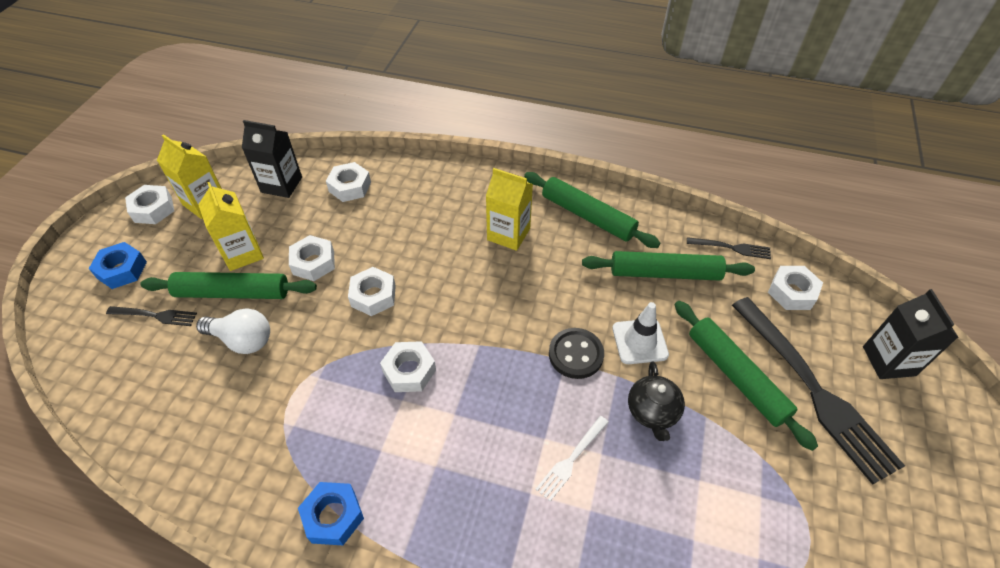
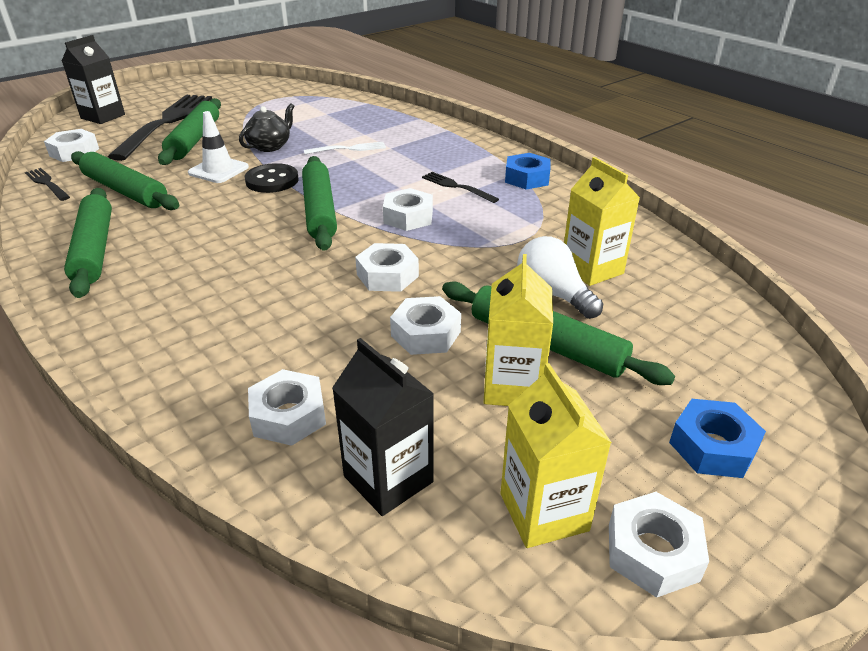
camera: 145 degrees left, 15 degrees down
(155, 315) = (658, 359): black fork -> black fork (457, 187)
(489, 337) = (319, 211): none -> green rolling pin
(508, 234) = (189, 268): yellow carton -> yellow carton (592, 269)

